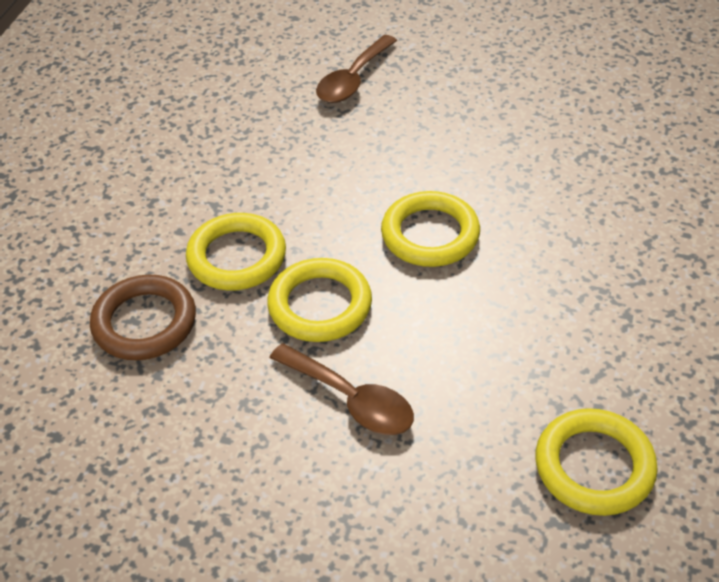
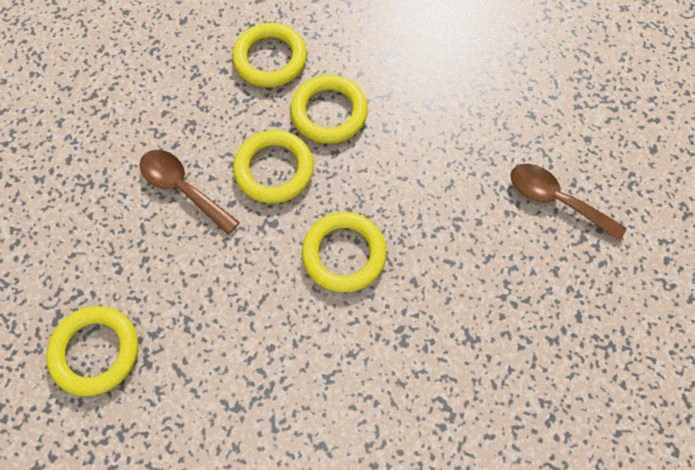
camera: 90 degrees right, 20 degrees up
(144, 322) = (270, 59): brown ring -> yellow ring
(351, 399) = (183, 188): brown spoon -> brown spoon turned 90 degrees clockwise

